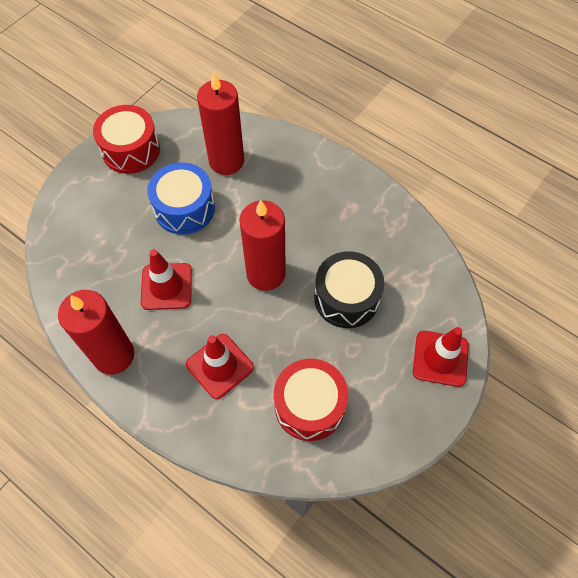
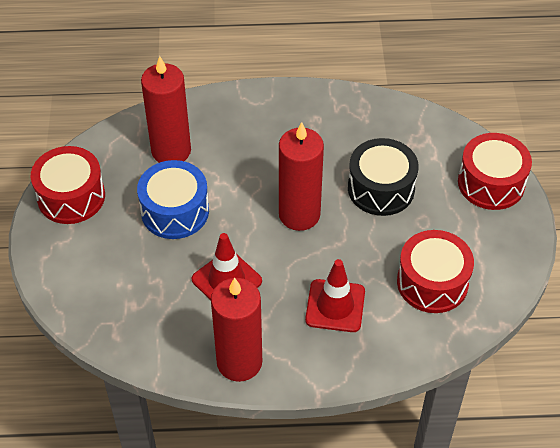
camera: 40 degrees left, 10 degrees down
(440, 358) = (491, 183): red traffic cone -> red drum

